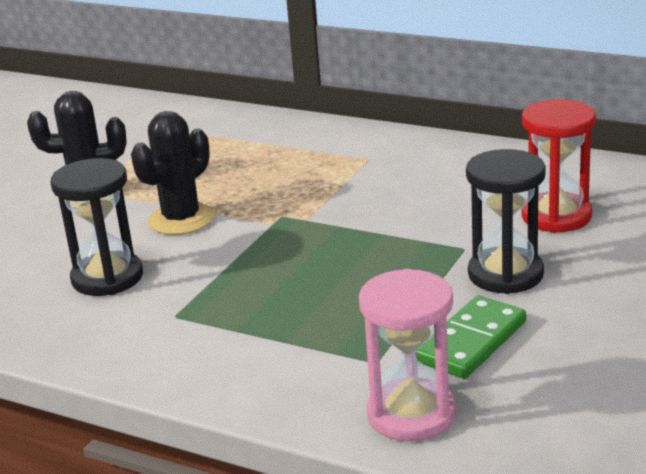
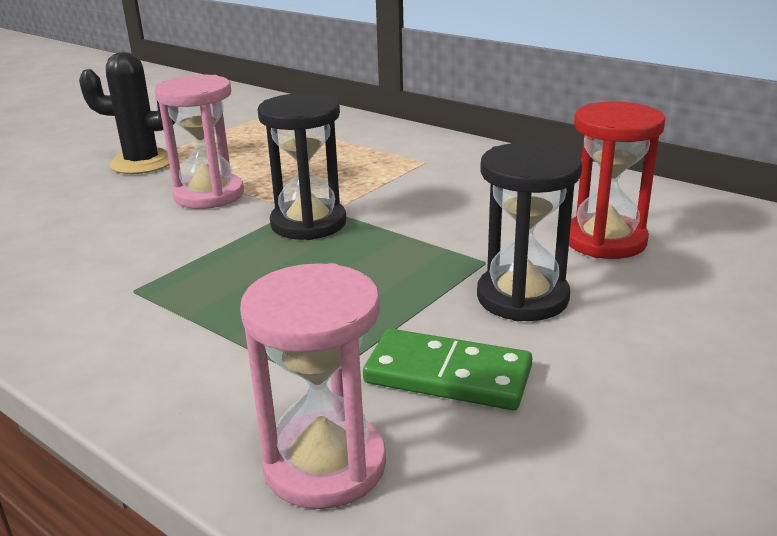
camera: 10 degrees right, 0 degrees up
(107, 278) = (97, 241): black hourglass -> black hourglass (308, 223)
(181, 219) = (209, 195): black cactus -> pink hourglass
(471, 342) = (447, 375): green domino -> green domino turned 60 degrees clockwise

